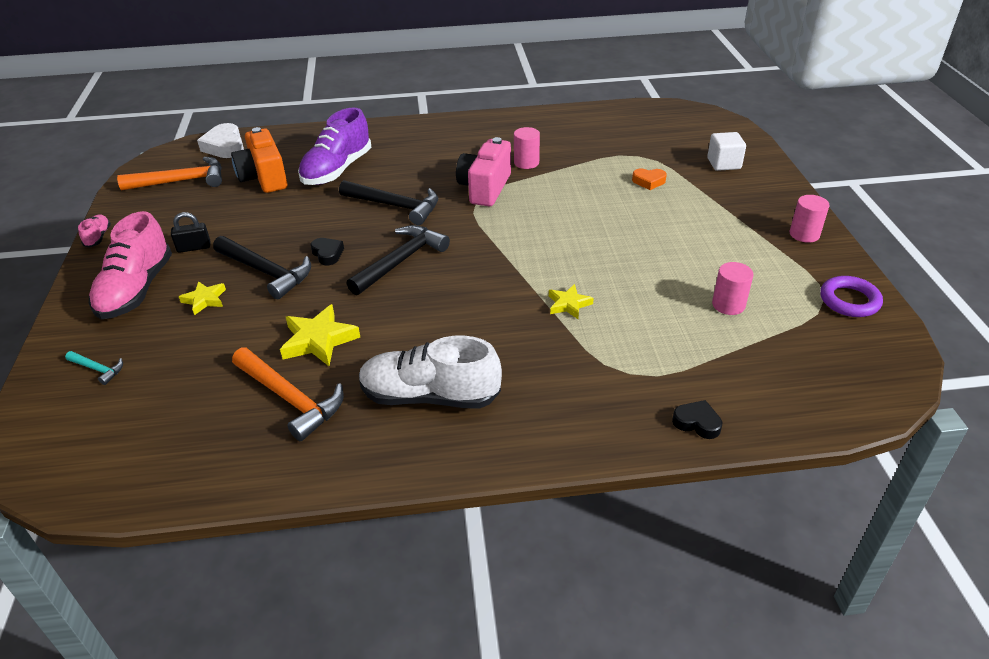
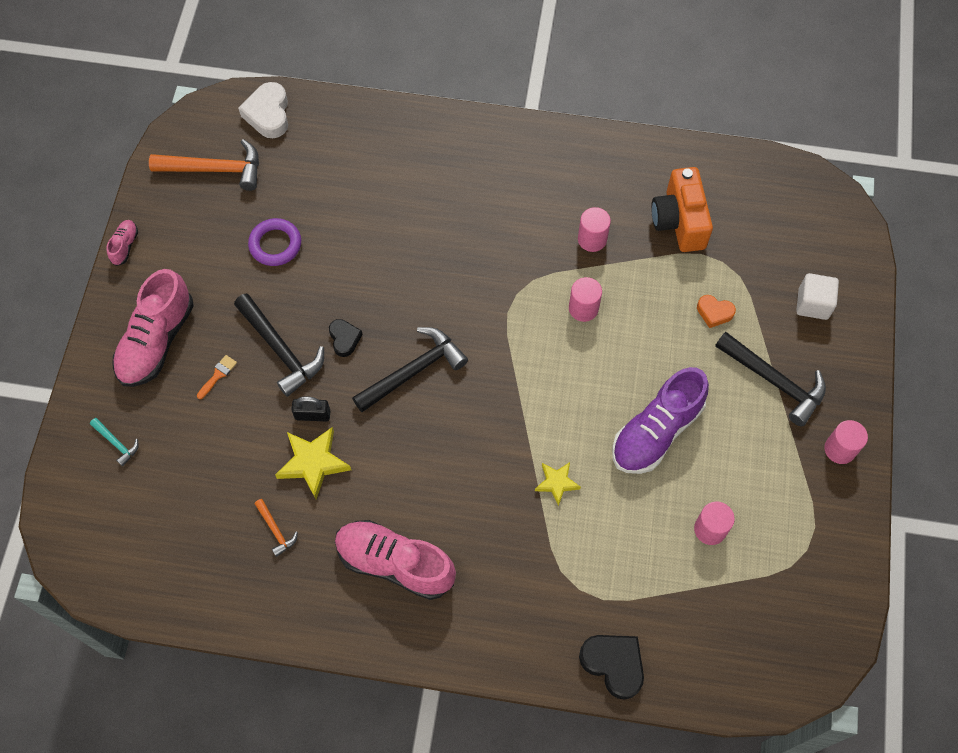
camera: 15 degrees right, 25 degrees up
(194, 247) = (216, 290): black padlock -> black padlock (312, 415)
(204, 300) = (218, 375): yellow star -> orange brush
(264, 178) = (302, 188): orange camera -> orange camera (679, 221)
(290, 399) = (275, 530): orange hammer -> orange hammer, size x0.48
(337, 170) = (382, 195): purple shoe -> purple shoe (656, 432)
(395, 206) = (429, 279): black hammer -> black hammer (774, 381)
(430, 396) = (395, 563): white shoe -> pink shoe
(485, 188) = (532, 274): pink camera -> none
(538, 198) = (583, 308): none -> pink cylinder
(697, 423) = (613, 664): black heart -> black heart, size x1.65
(849, 300) = (831, 559): purple ring -> purple ring (275, 244)

